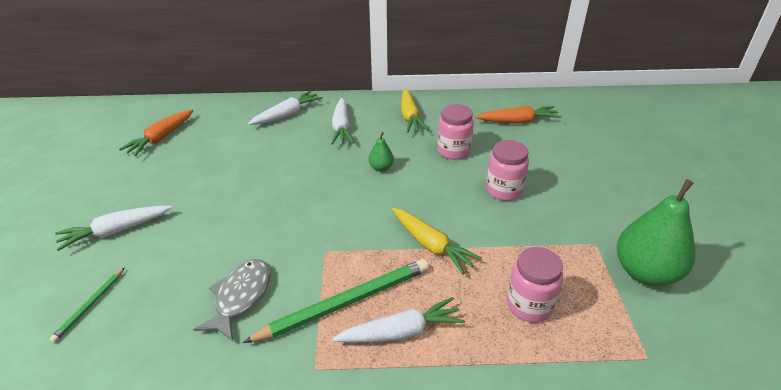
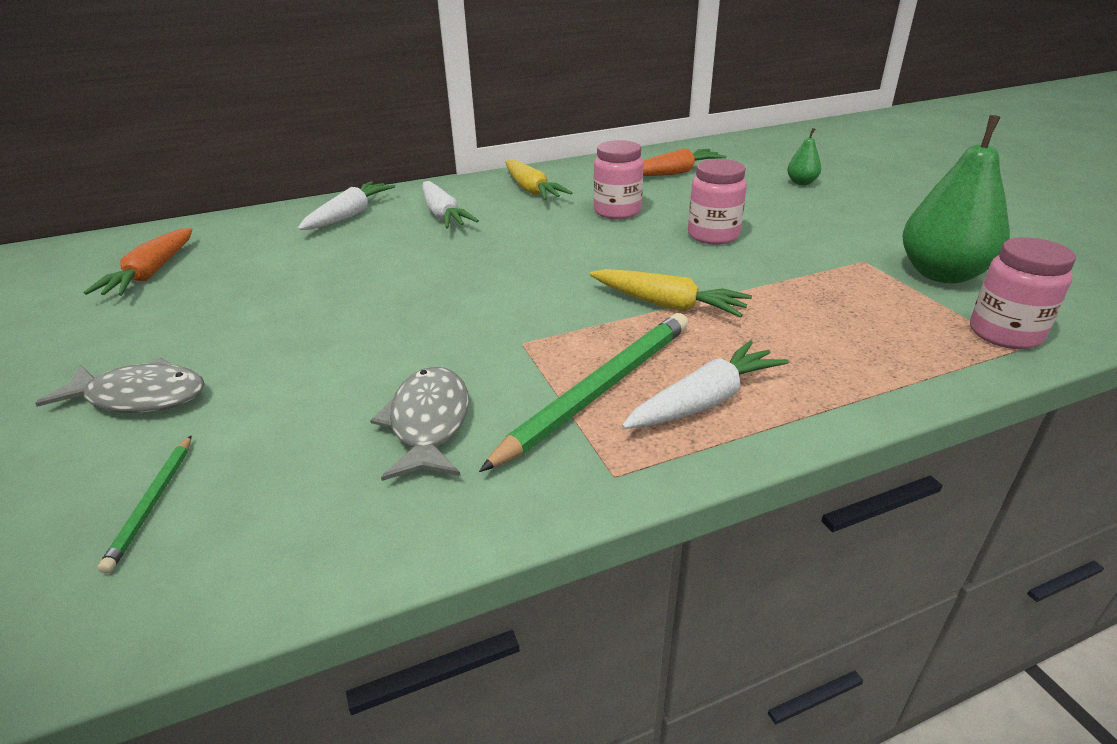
camera: 20 degrees left, 5 degrees down
(116, 231) = (140, 397): white carrot -> grey fish
(381, 168) = (533, 243): green pear -> green pear (801, 183)
(529, 305) = (842, 334): pink jar -> pink jar (1005, 333)

